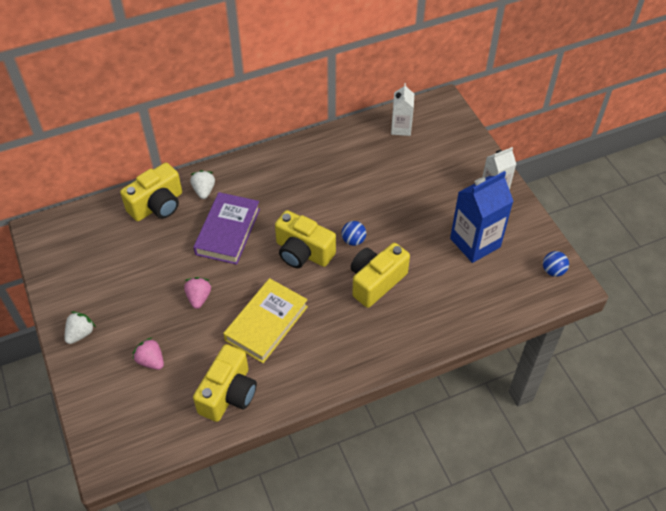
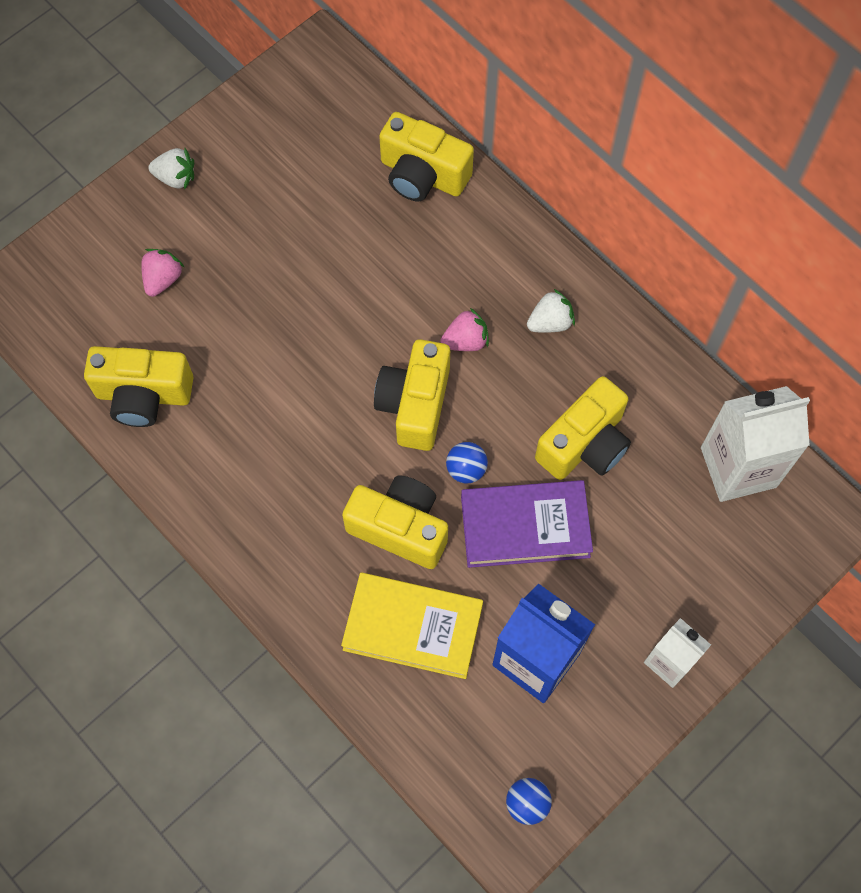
camera: 70 degrees right, 15 degrees up
(199, 297) = (283, 296): pink strawberry -> pink strawberry (465, 341)
(204, 190) = (475, 224): white strawberry -> white strawberry (550, 322)
(228, 231) = (413, 287): purple book -> purple book (525, 526)
(266, 323) = (272, 400): yellow book -> yellow book (413, 627)
(361, 184) = (584, 444): none -> yellow camera
(401, 128) = (738, 467): white carton -> white carton, size x1.69

